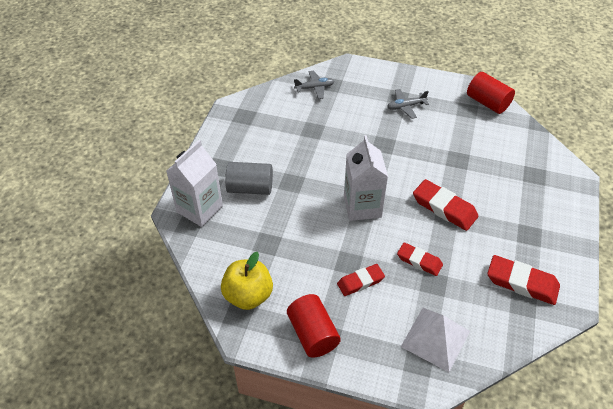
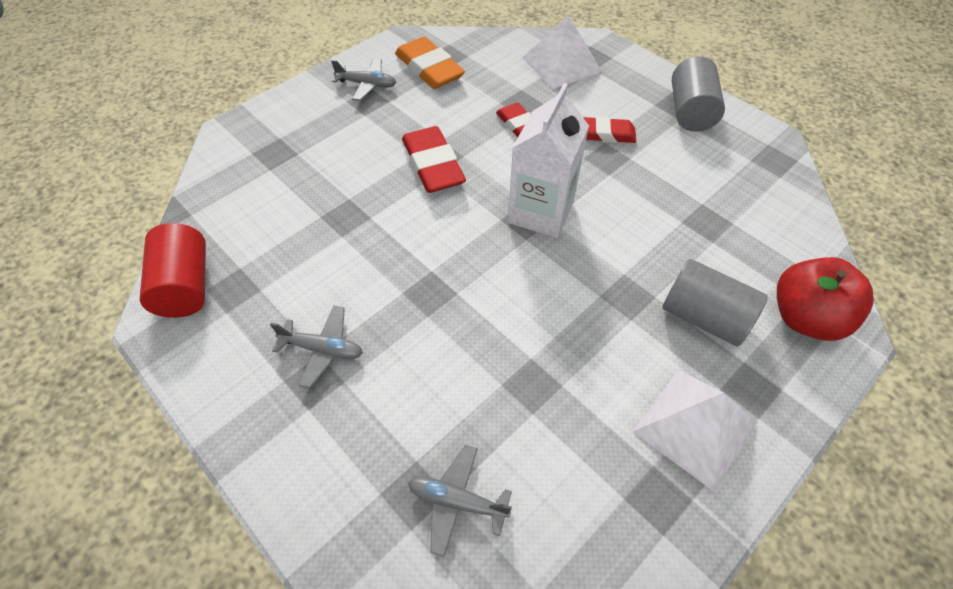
camera: 150 degrees left, 5 degrees up
(199, 209) = (805, 318): white carton -> red apple
(238, 143) = (695, 427): none -> white pyramid
(248, 295) = (756, 173): yellow apple -> none
(313, 334) = (690, 112): red cylinder -> grey cylinder
(522, 283) = (429, 69): red eraser -> orange eraser
(544, 247) = (367, 85): none -> grey plane

